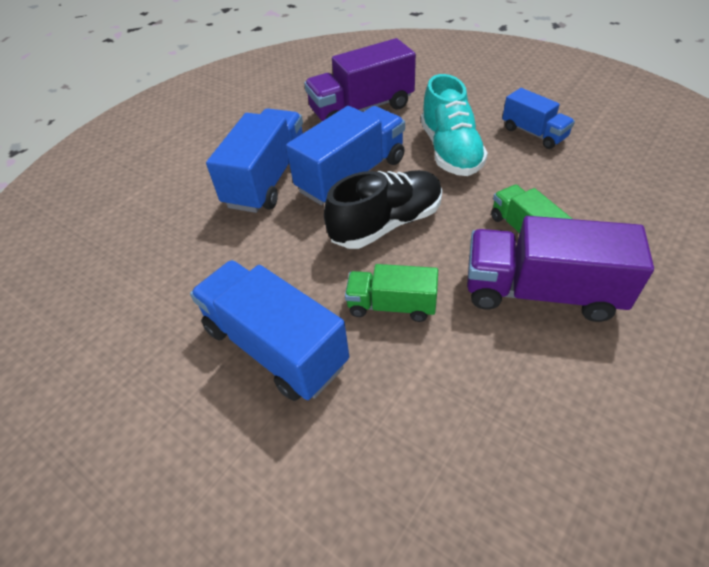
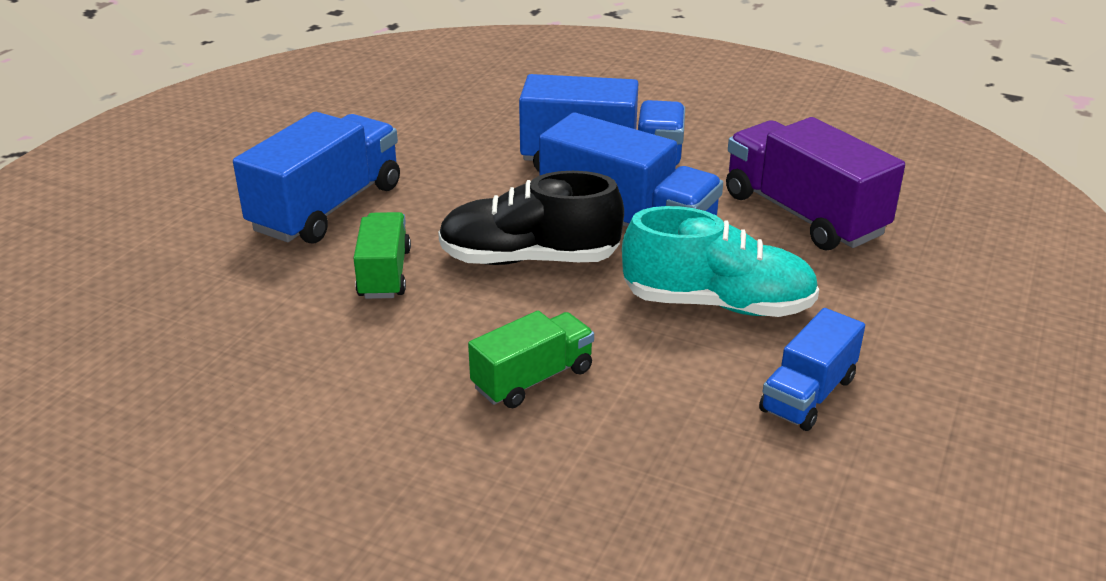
camera: 75 degrees right, 15 degrees down
(386, 224) = (529, 259): black shoe -> black shoe turned 135 degrees clockwise
(450, 151) = (717, 304): turquoise shoe -> turquoise shoe turned 150 degrees counterclockwise
(540, 292) = (411, 390): purple truck -> none

